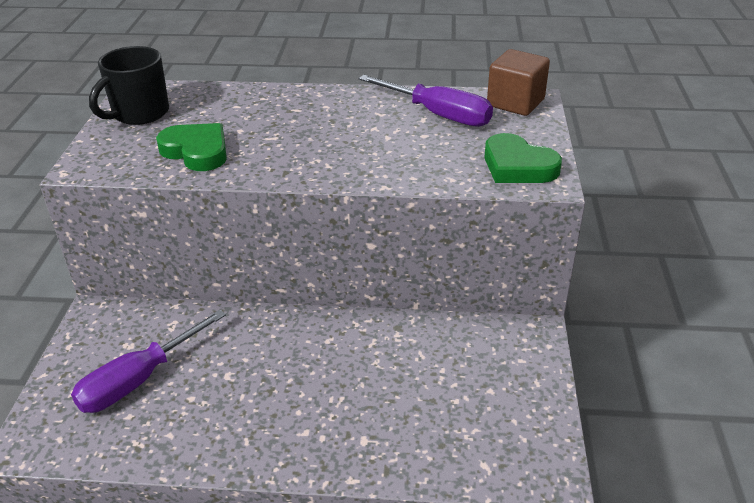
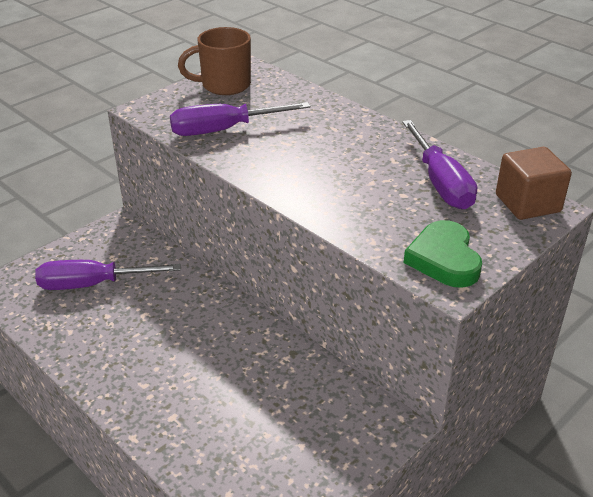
camera: 40 degrees right, 0 degrees up
(139, 114) = (224, 85): black mug -> brown mug
(196, 151) = (223, 130): green heart -> purple screwdriver

